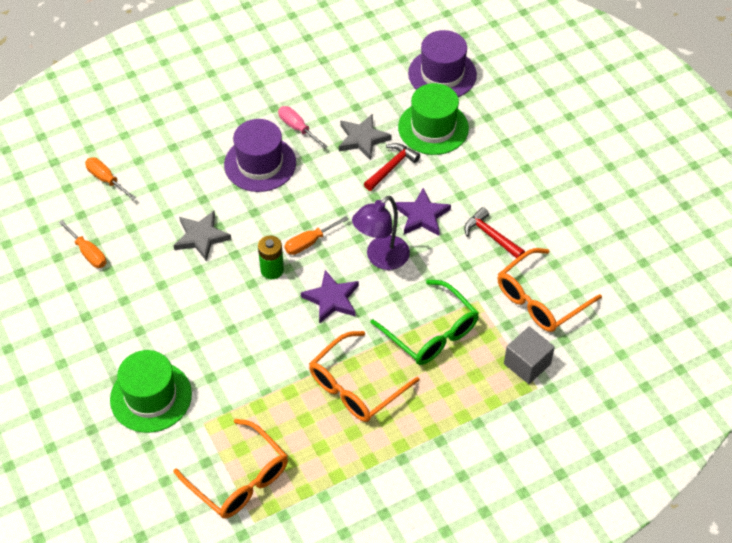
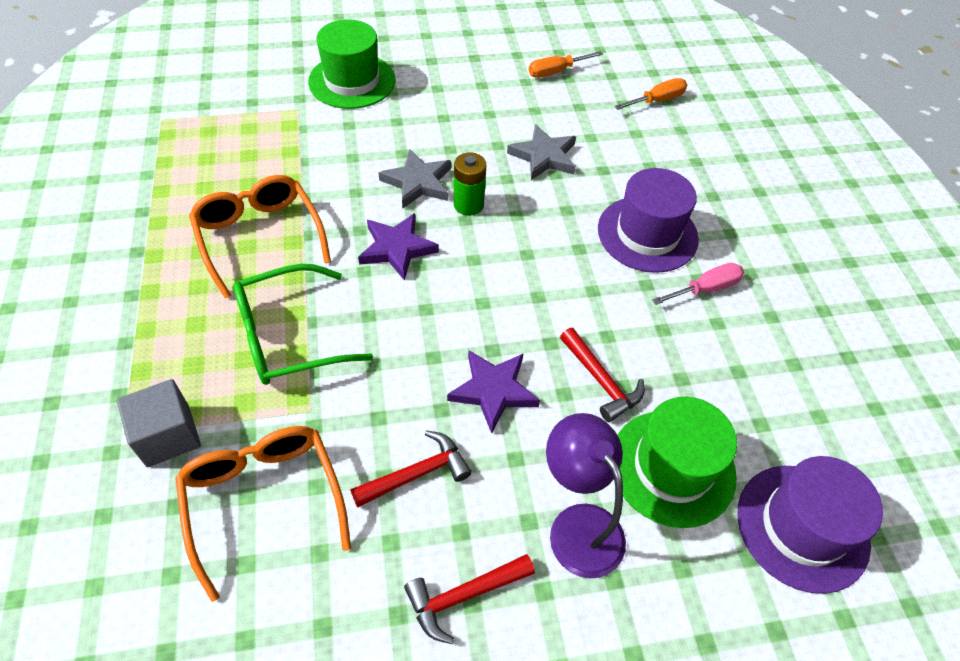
camera: 105 degrees right, 0 degrees up
(239, 479) = (215, 119): orange glasses -> none
(309, 242) = (496, 250): orange screwdriver -> none
(362, 139) = (668, 360): grey star -> grey star (418, 182)
(381, 258) = (437, 318): purple lamp -> purple lamp (578, 525)
(544, 198) = (463, 596): none -> red hammer

